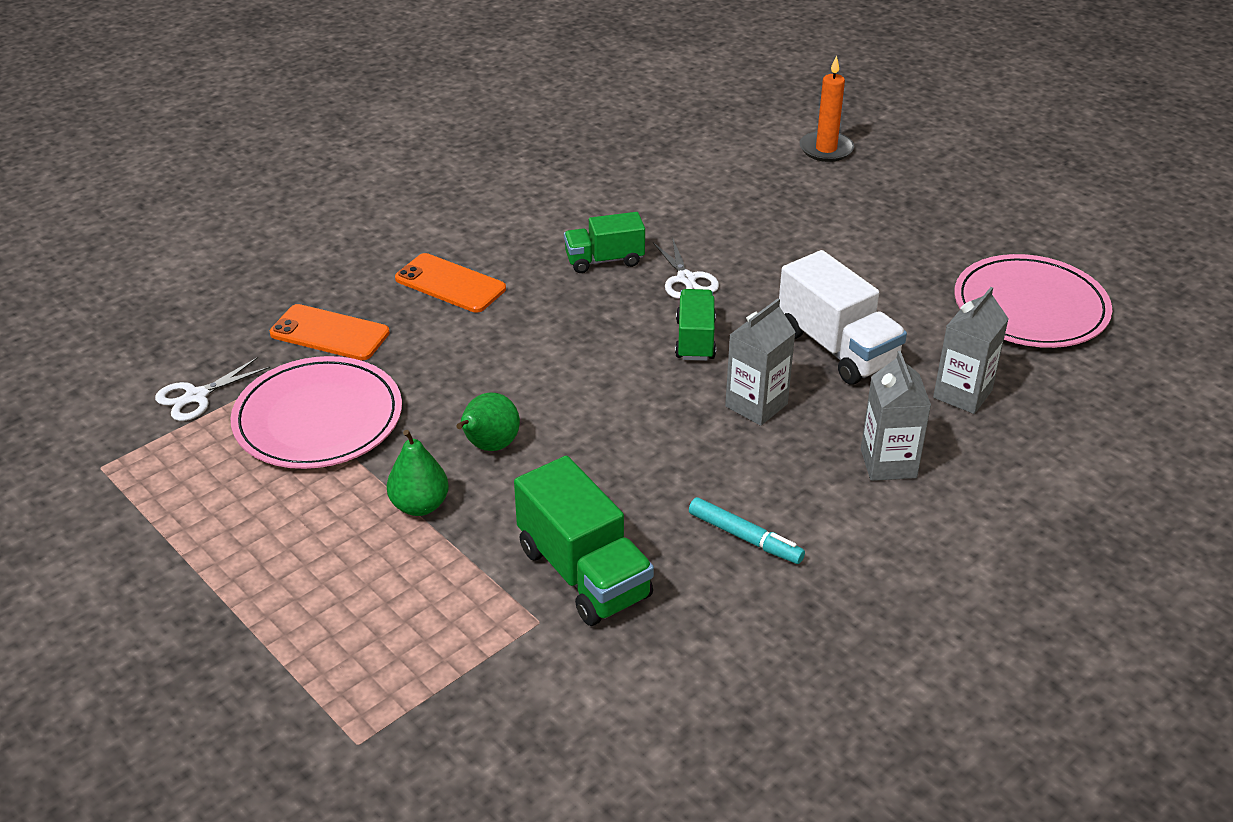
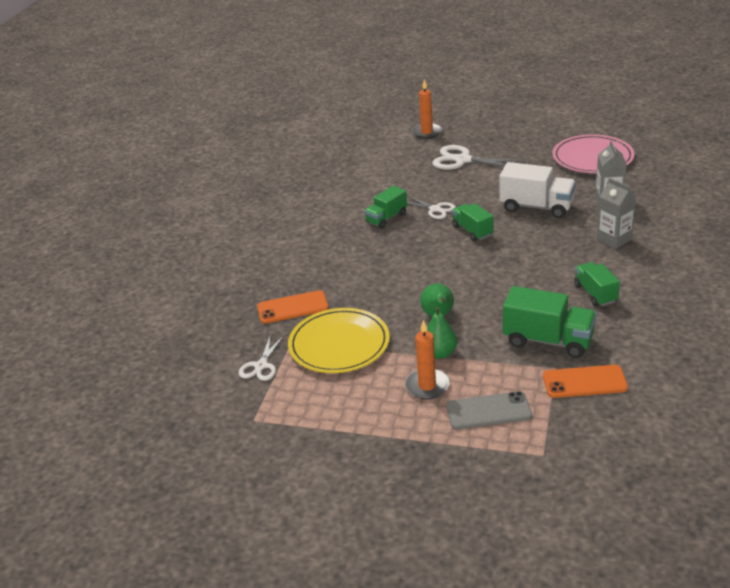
camera: 30 degrees left, 5 degrees down
(318, 418) = (339, 344): pink plate -> yellow plate
(345, 545) = (427, 386): none -> orange candle
(372, 631) = (488, 411): none -> grey phone
(450, 284) = (324, 260): orange phone -> orange phone (584, 382)
(745, 537) = (595, 294): turquoise marker -> green truck
(756, 405) = (533, 243): grey carton -> none
(823, 218) = (463, 160): none -> white scissors

